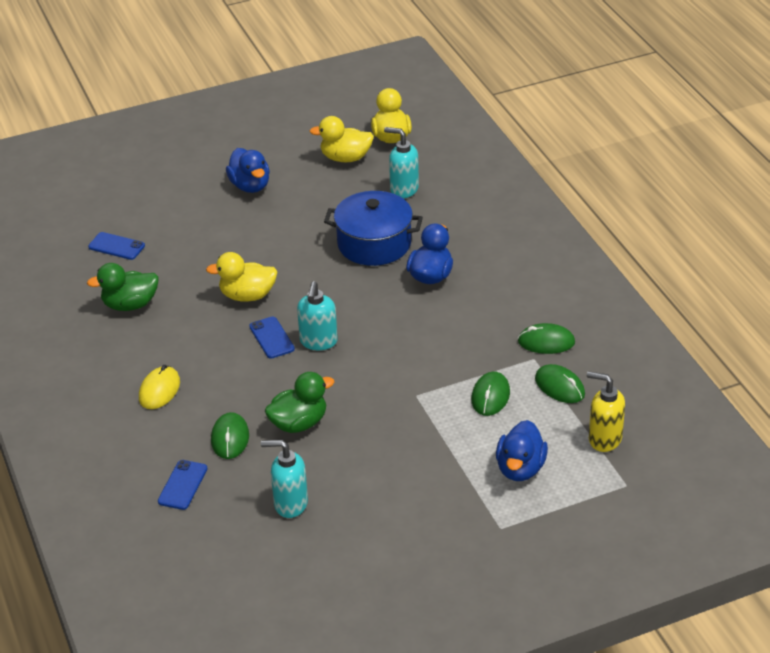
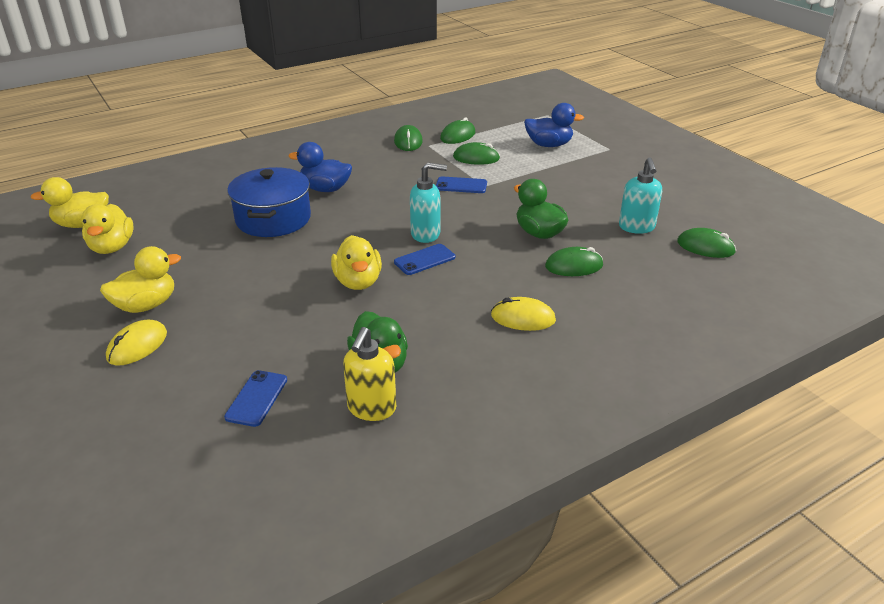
camera: 100 degrees left, 5 degrees down
(183, 485) = (647, 283): blue phone -> blue phone (461, 185)
(198, 188) = (137, 346): none -> yellow mouse
(234, 551) = (705, 247): none -> green mouse
(250, 186) = (146, 305): blue duck -> yellow duck
(404, 189) = (184, 210): turquoise soap dispenser -> none
(604, 439) = (507, 121): yellow soap dispenser -> yellow soap dispenser (371, 409)

